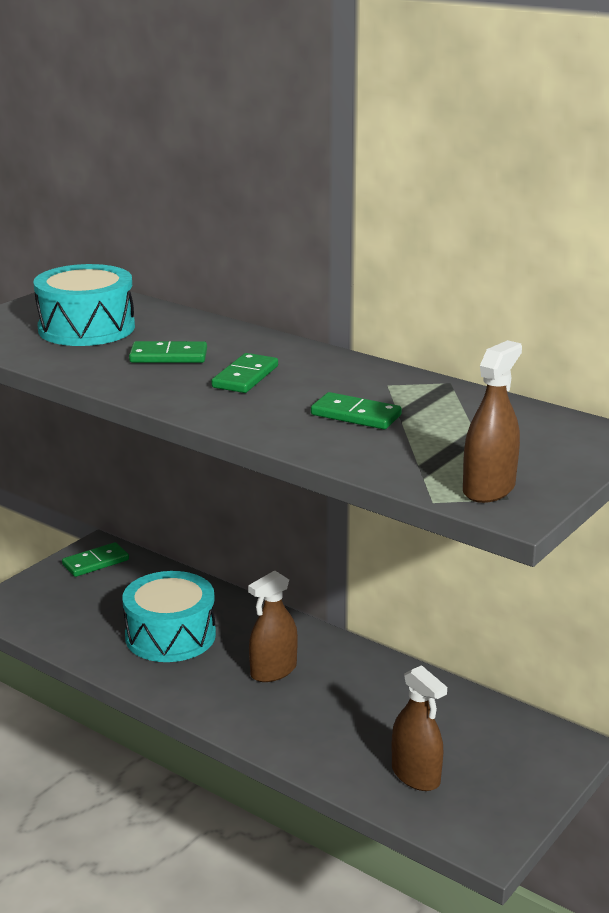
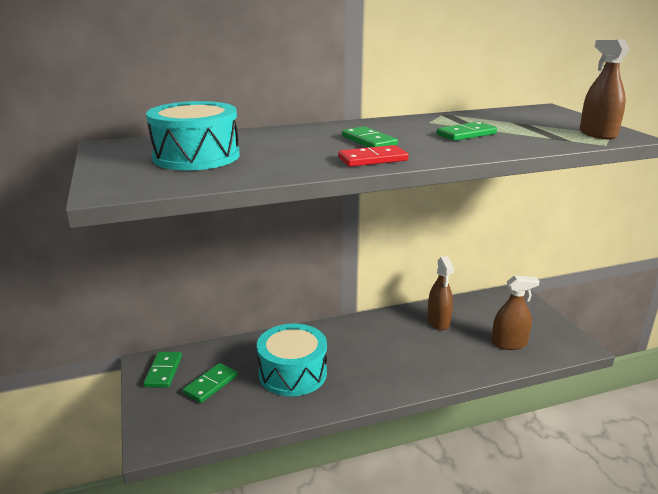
camera: 55 degrees left, 0 degrees up
(168, 356) = (298, 149): green domino -> green domino (210, 384)
(176, 395) = (372, 159): none -> red domino
(273, 670) = (372, 350): brown spray bottle -> brown spray bottle (438, 321)

